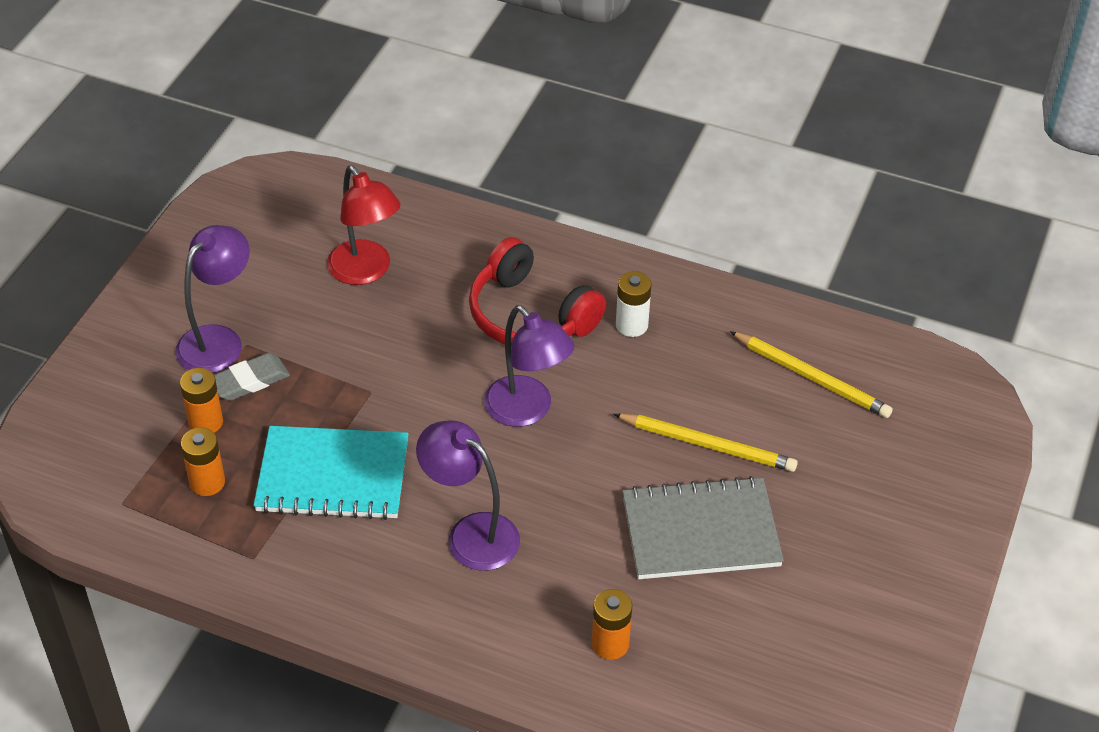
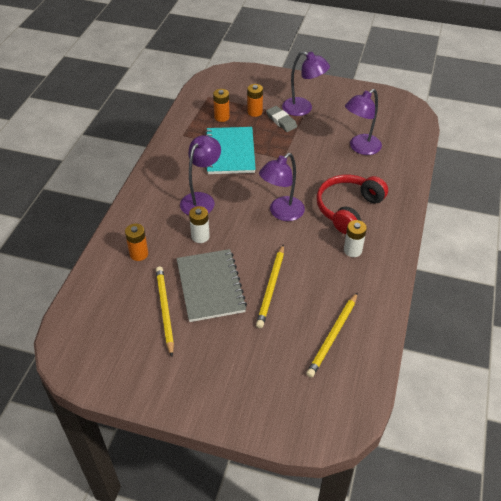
camera: 85 degrees right, 0 degrees up
(366, 271) = (360, 148): red lamp -> purple lamp
(574, 541) = (200, 236): none -> white battery
(752, 603) = (164, 310): none -> yellow pencil

